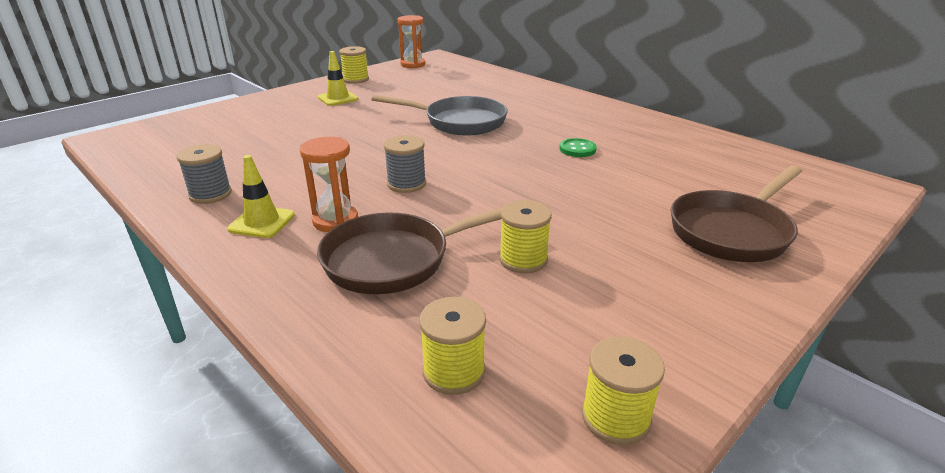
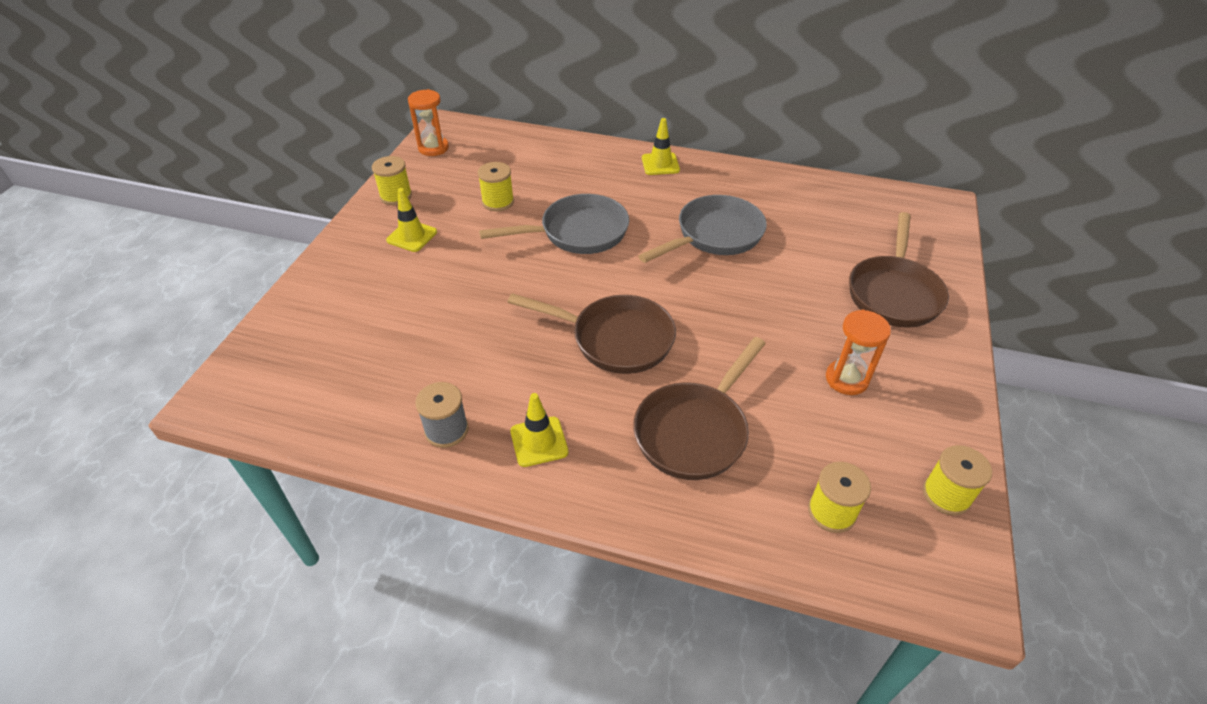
camera: 30 degrees left, 15 degrees up
(335, 221) = (602, 411): orange hourglass -> orange hourglass (846, 379)
(406, 184) = (615, 339): grey spool -> brown pan
(523, 259) = (784, 387): yellow spool -> yellow spool (498, 202)
(577, 149) = (714, 235): green button -> grey pan
(579, 102) = (660, 164): none -> yellow traffic cone

